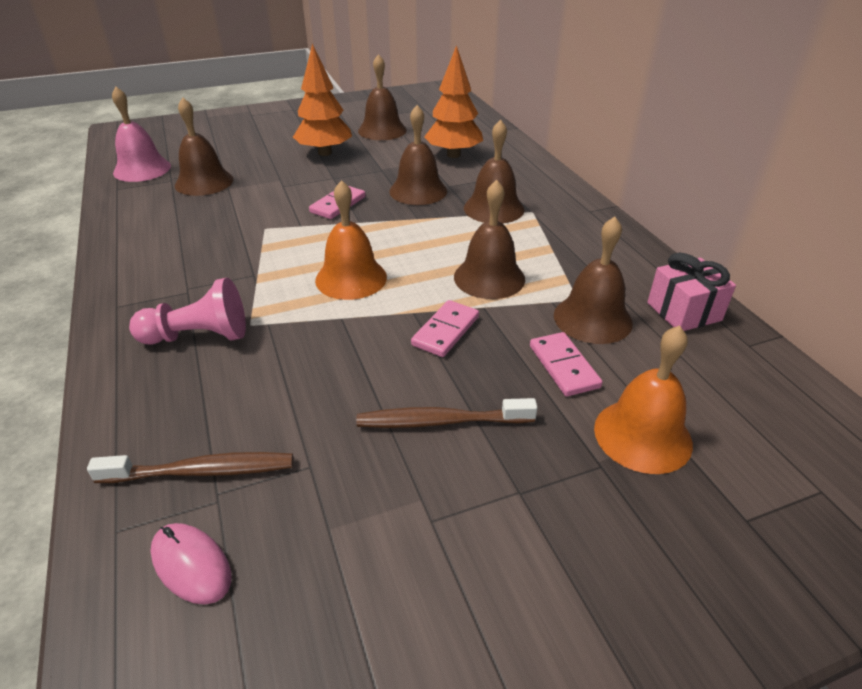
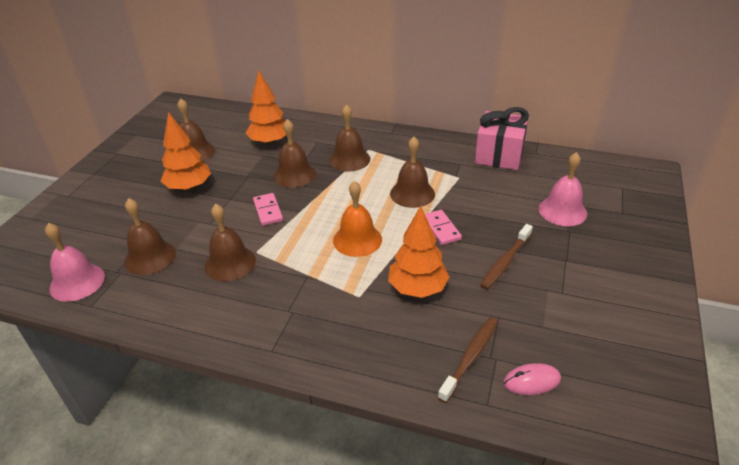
camera: 50 degrees left, 0 degrees up
(198, 336) = (348, 322): pink pawn -> none
(303, 363) = (417, 288): none -> orange tree
(564, 366) = (502, 207): pink domino -> none
(592, 318) = (478, 181): brown bell -> brown bell (230, 263)
(642, 435) = (562, 211): orange bell -> pink bell
(684, 312) = (499, 155): pink gift -> pink gift, size x1.51

